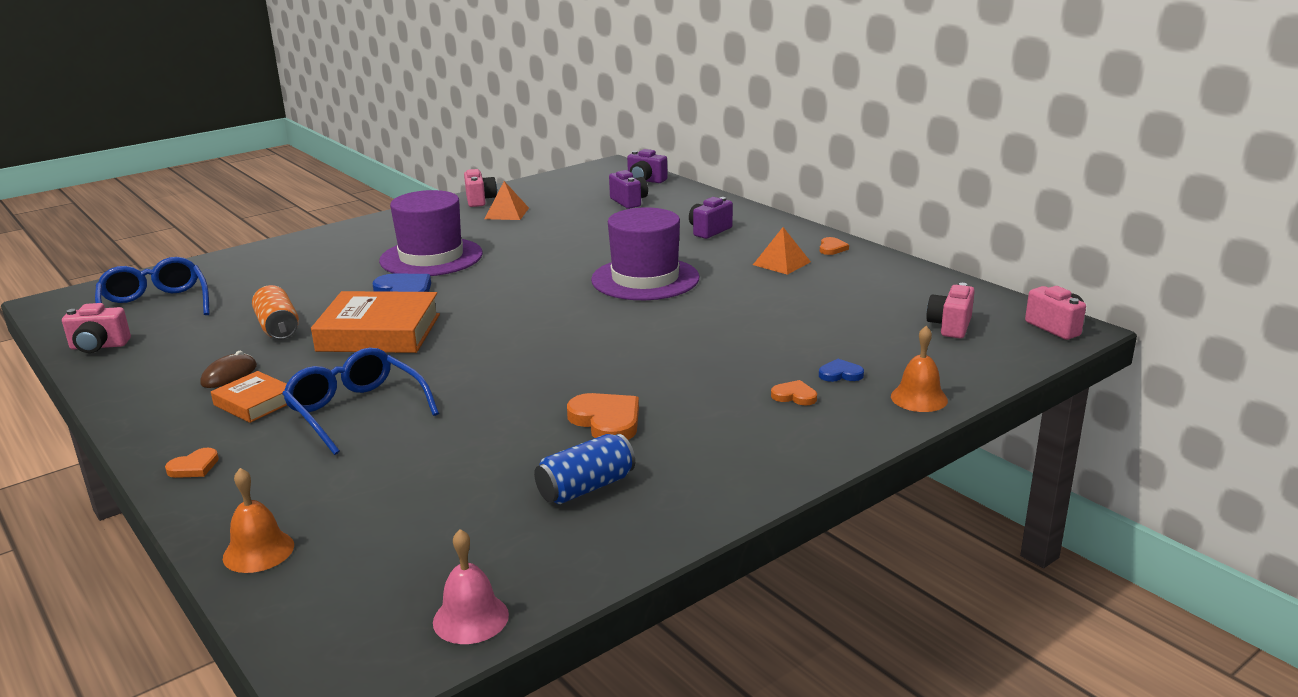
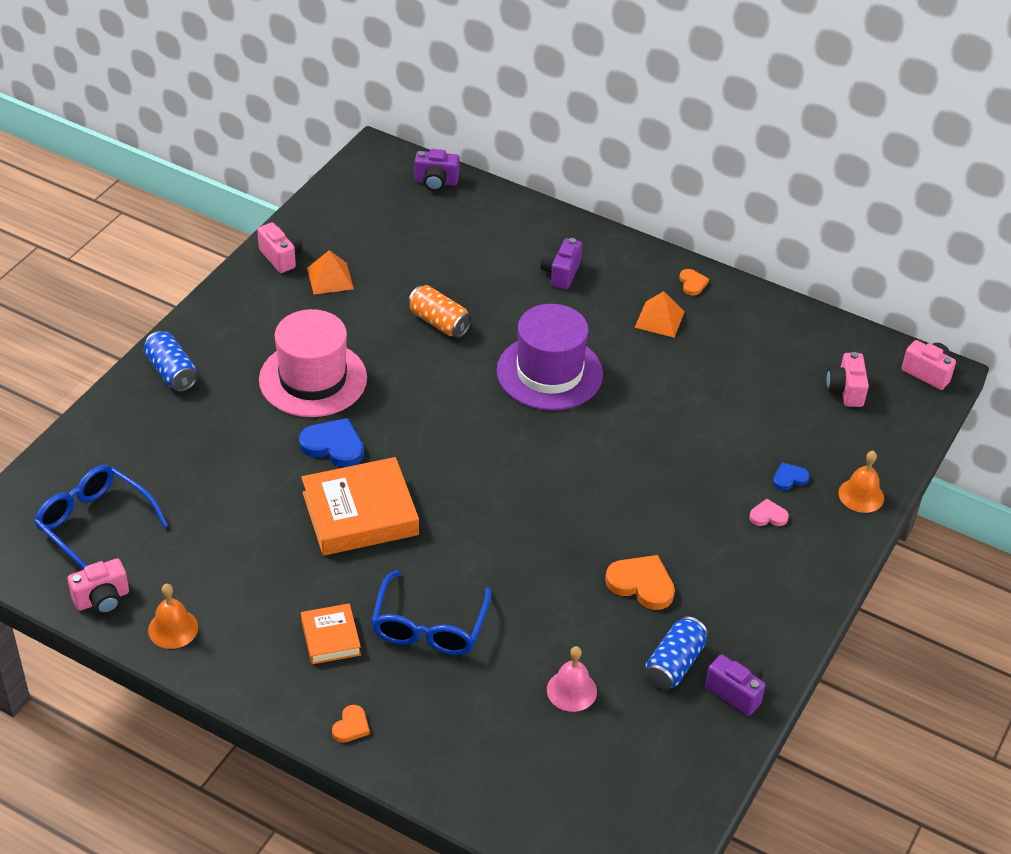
camera: 25 degrees left, 20 degrees up
(229, 375) = (272, 607): brown mouse -> none
(255, 403) = (330, 638): orange book -> orange book turned 60 degrees clockwise
(258, 551) = (484, 795): orange bell -> orange bell (173, 628)
(278, 328) = (256, 529): orange can -> orange can (439, 322)
(324, 241) = (171, 372): none -> blue can
(357, 411) = (429, 625): blue glasses -> blue glasses turned 105 degrees counterclockwise
(431, 257) = (313, 379): purple hat -> pink hat
(470, 618) = (679, 808): pink bell -> pink bell (571, 690)
(629, 202) = (446, 231): purple camera -> purple camera (736, 692)
(794, 396) = (768, 516): orange heart -> pink heart

